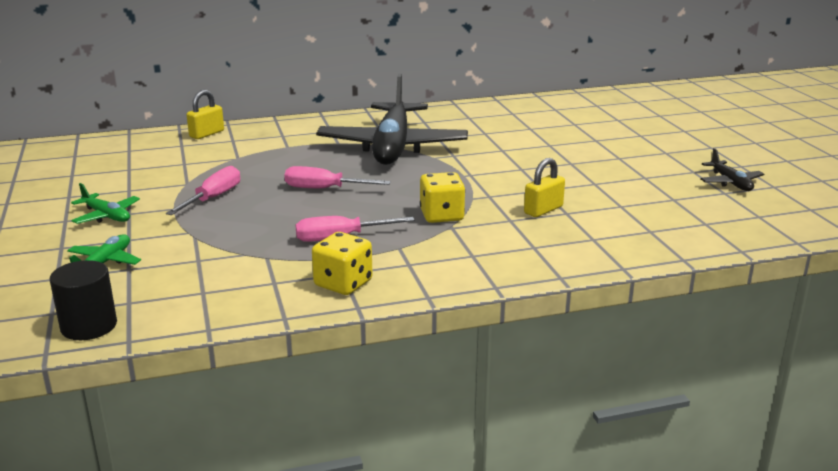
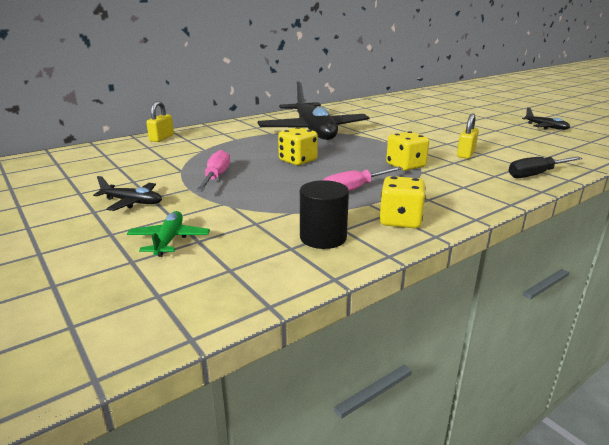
camera: 20 degrees left, 0 degrees up
(89, 326) = (212, 300): black cylinder -> black cylinder (323, 238)
(106, 216) = (132, 202): green plane -> black plane
(324, 189) = (298, 160): pink screwdriver -> yellow dice
(589, 254) = (536, 174): none -> black screwdriver

